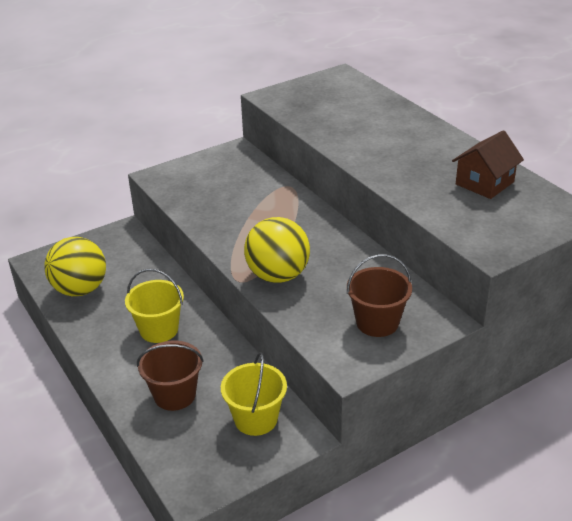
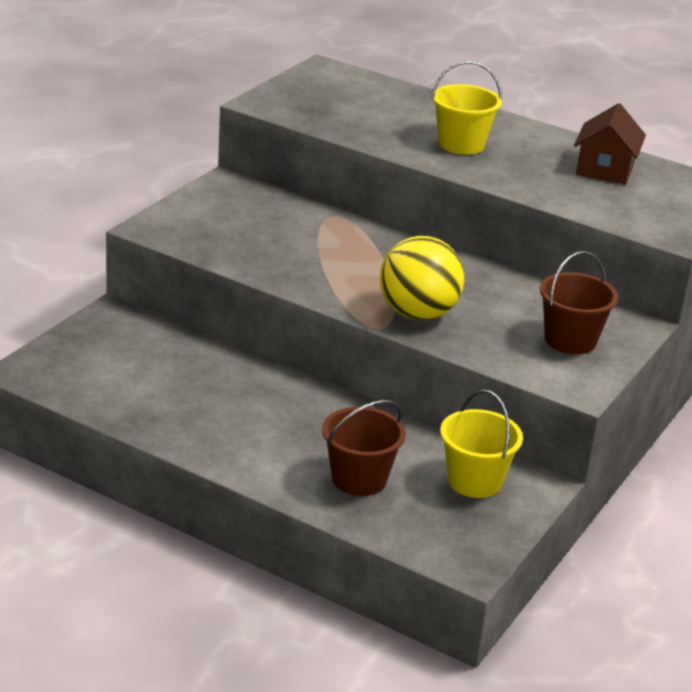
camera: 30 degrees left, 5 degrees down
(80, 289) = (122, 392): yellow ball -> none
(159, 330) = (273, 416): yellow bucket -> yellow bucket (461, 144)

